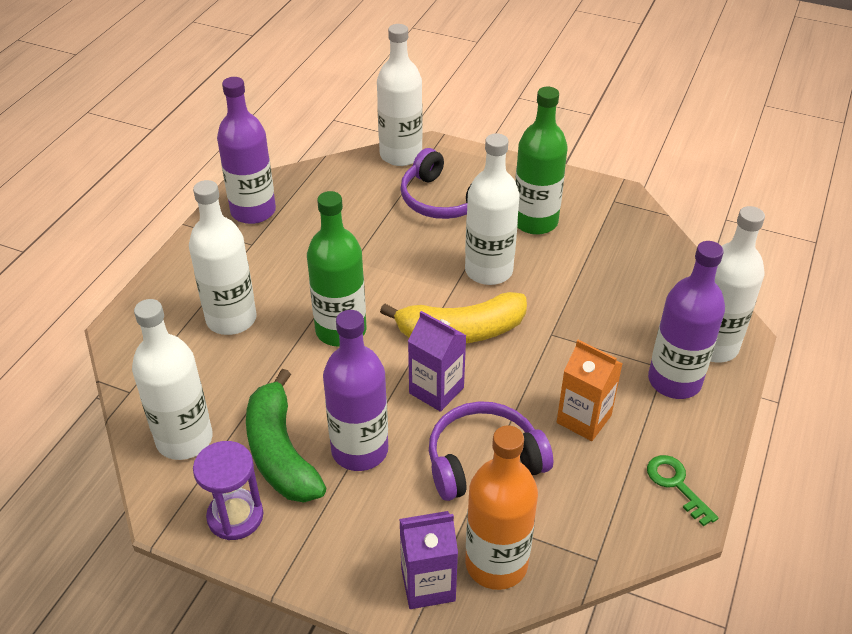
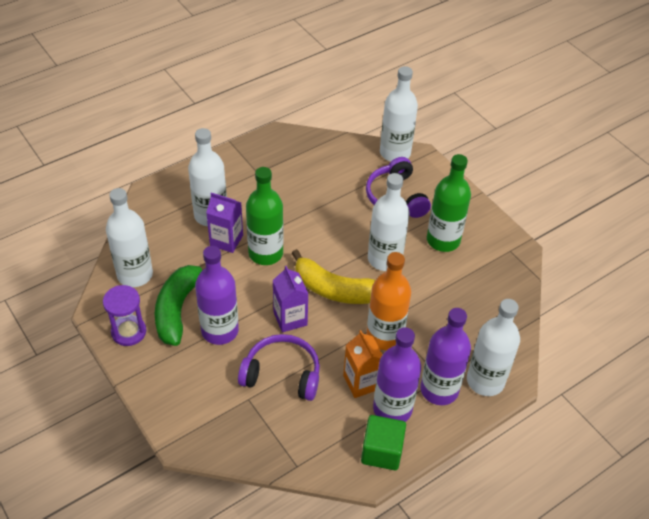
camera: 30 degrees right, 5 degrees up
(253, 211) = (274, 151): purple bottle -> purple bottle (392, 409)
(428, 584) = (196, 425): purple carton -> purple carton (226, 240)
(496, 564) = (240, 435): orange bottle -> orange bottle (384, 336)
(676, 484) = (382, 451): green key -> green cube

